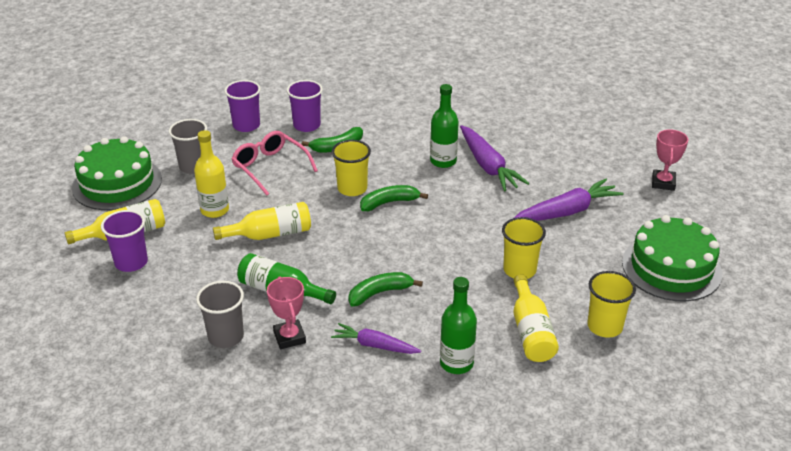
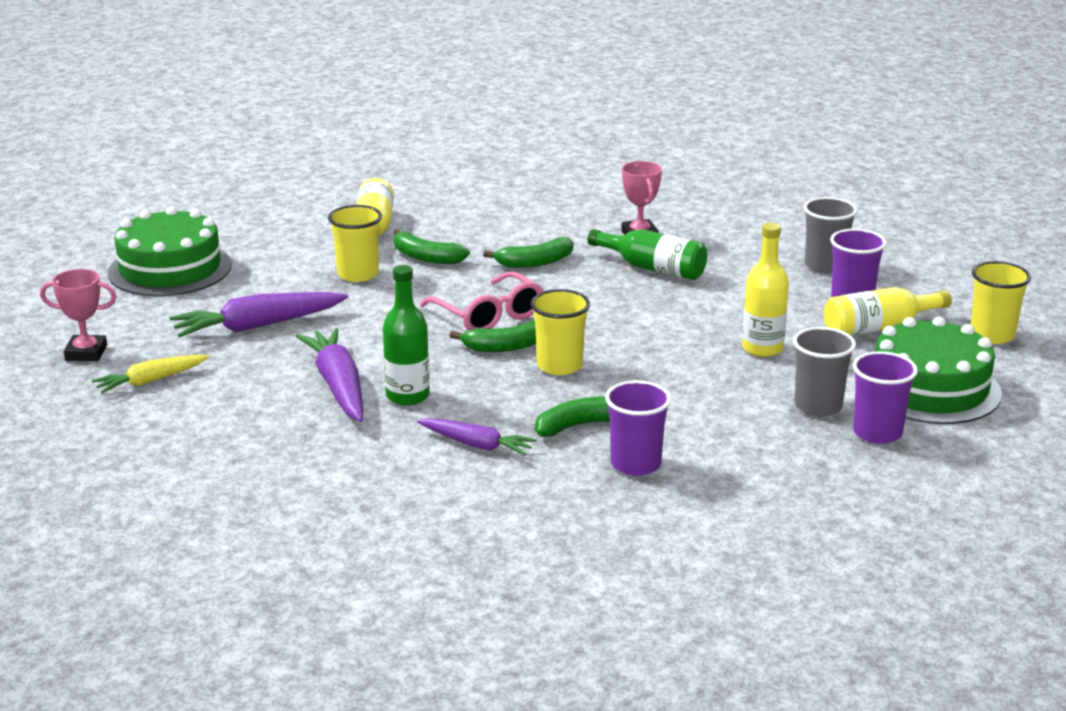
camera: 175 degrees left, 10 degrees down
(226, 337) = (710, 238): grey cup -> grey cup (825, 265)
(246, 125) = (748, 469): purple cup -> purple cup (877, 433)
(270, 167) = (691, 399): pink glasses -> pink glasses (489, 315)
(270, 234) = (676, 319): yellow bottle -> none
(374, 345) = (547, 227): purple carrot -> purple carrot (477, 445)
(456, 363) = (463, 213): green bottle -> none
(472, 294) = (426, 257): none -> green banana
(604, 326) = (290, 229): yellow cup -> yellow cup (992, 335)
(605, 164) = (150, 381): none -> yellow carrot
(663, 183) = (86, 353): pink trophy -> pink trophy turned 75 degrees clockwise

